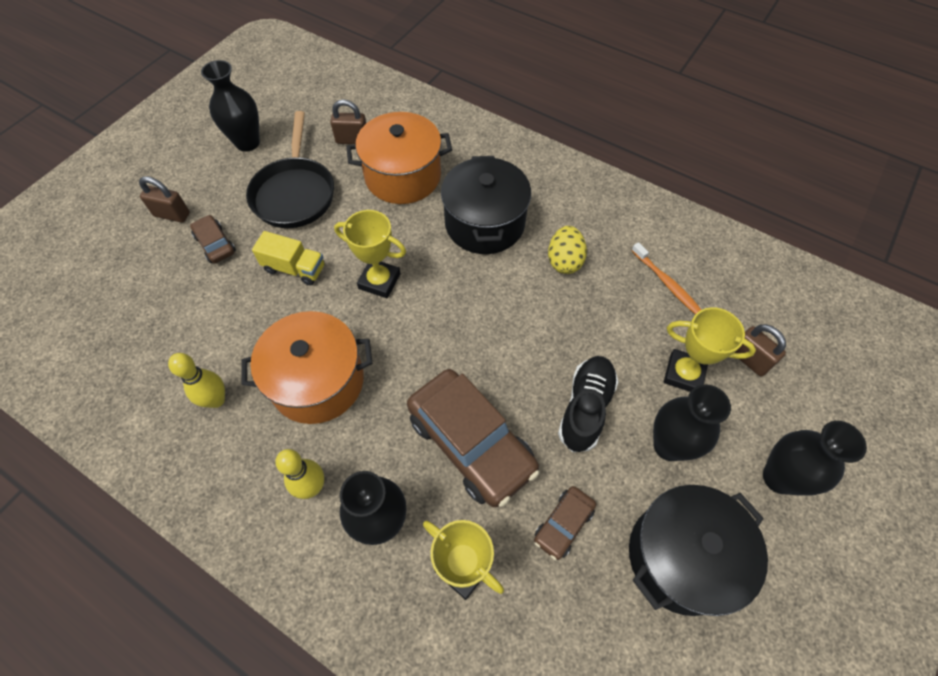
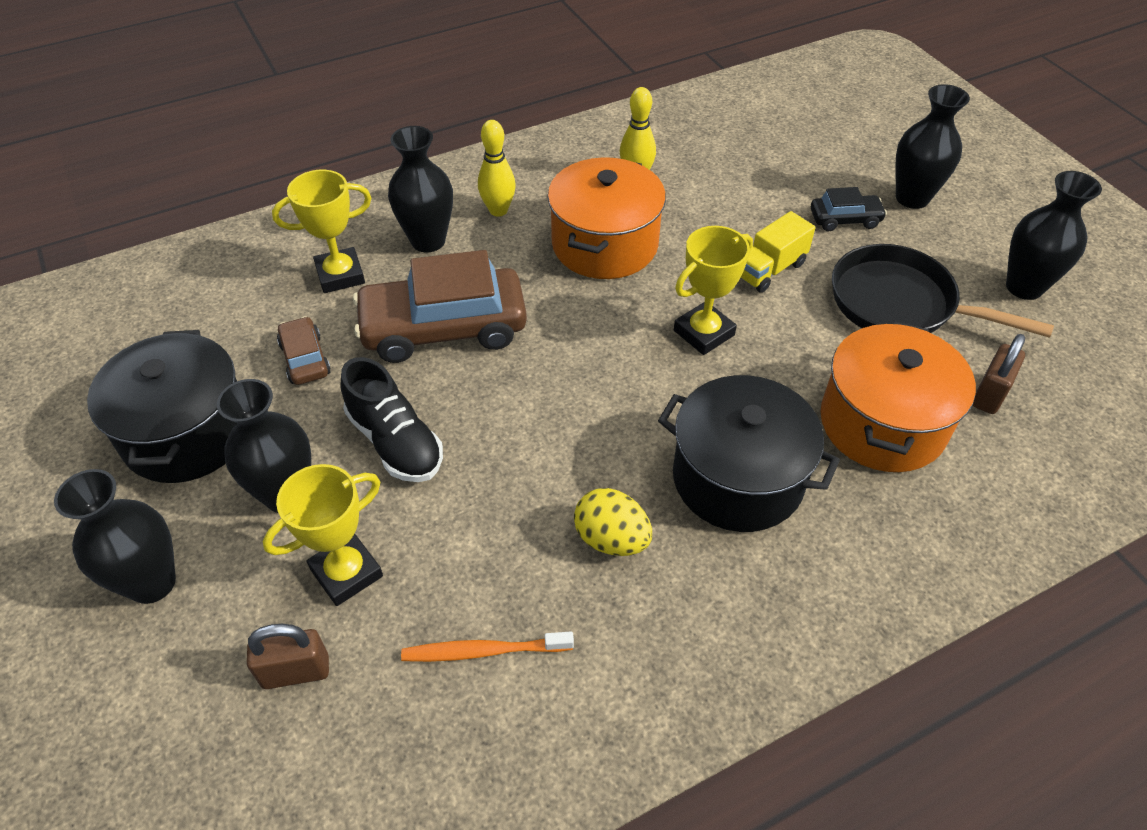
camera: 120 degrees right, 10 degrees down
(172, 214) = (912, 198): brown padlock -> black vase
(215, 244) = (845, 219): brown car -> black car

